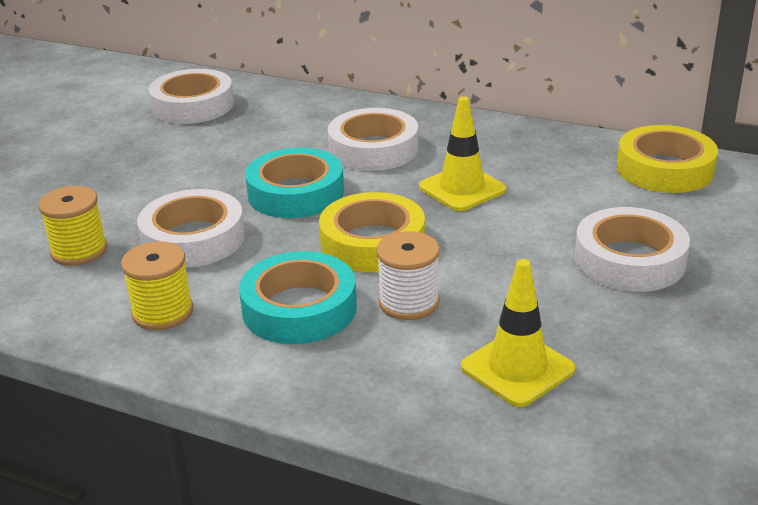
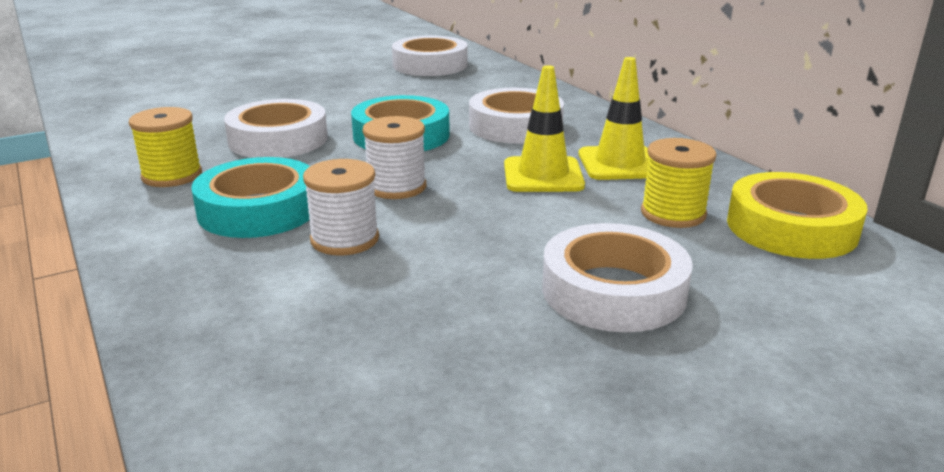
camera: 35 degrees right, 5 degrees down
(79, 251) = (199, 122): yellow spool -> yellow spool (673, 213)
(372, 243) = (396, 187): yellow tape -> white spool
(517, 368) = (336, 332): yellow traffic cone -> yellow traffic cone (619, 164)

